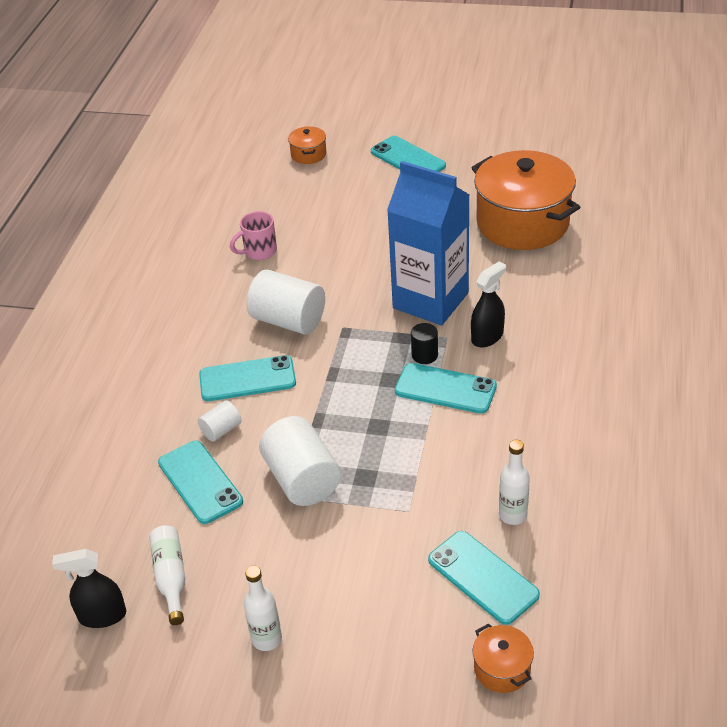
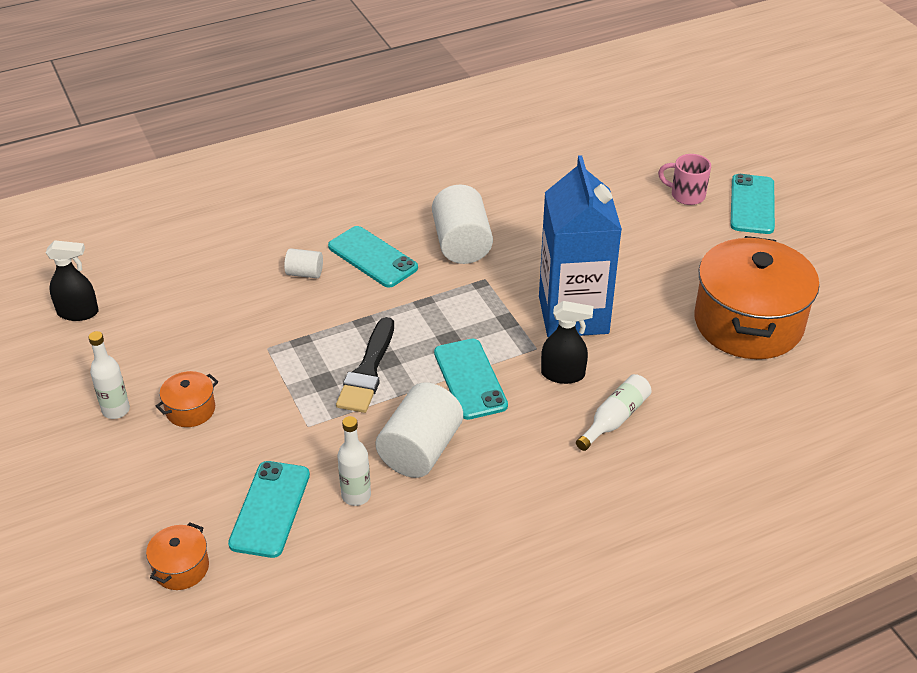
camera: 50 degrees right, 0 degrees up
(102, 616) = (78, 312): black spray bottle -> black spray bottle turned 135 degrees clockwise
(171, 577) = (137, 327): white bottle -> white bottle (615, 419)
(200, 482) = (241, 291): turquoise phone -> none
(259, 251) = (527, 184): pink mug -> pink mug (686, 195)
(302, 479) = (290, 345): white cylinder -> white cylinder (420, 450)
(308, 154) = (685, 144): orange pot -> orange pot (190, 409)
(380, 444) = (368, 371): none -> black brush
(424, 355) = (499, 345): black cylinder -> none

